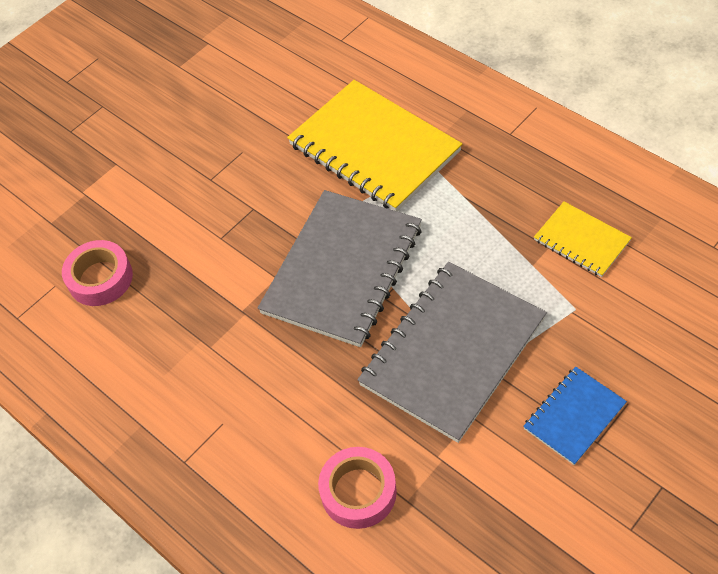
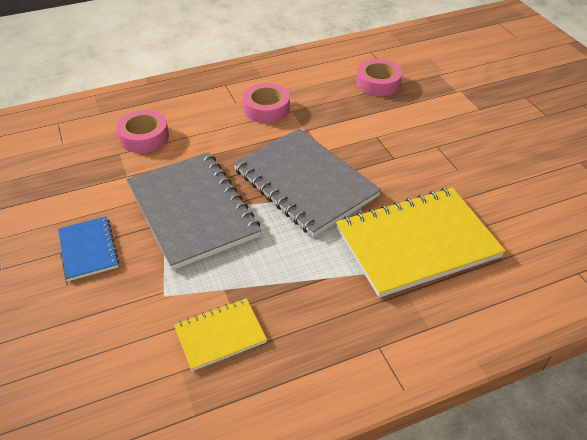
camera: 110 degrees right, 10 degrees down
(219, 377) = (266, 109): none -> pink tape

